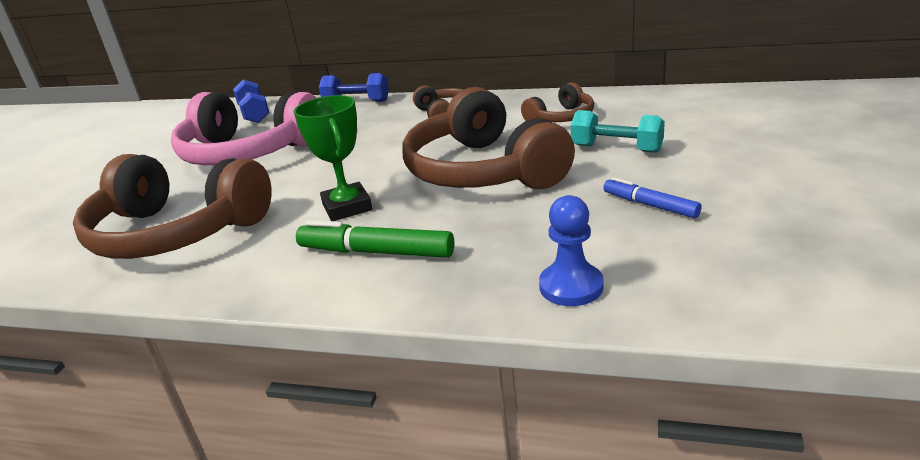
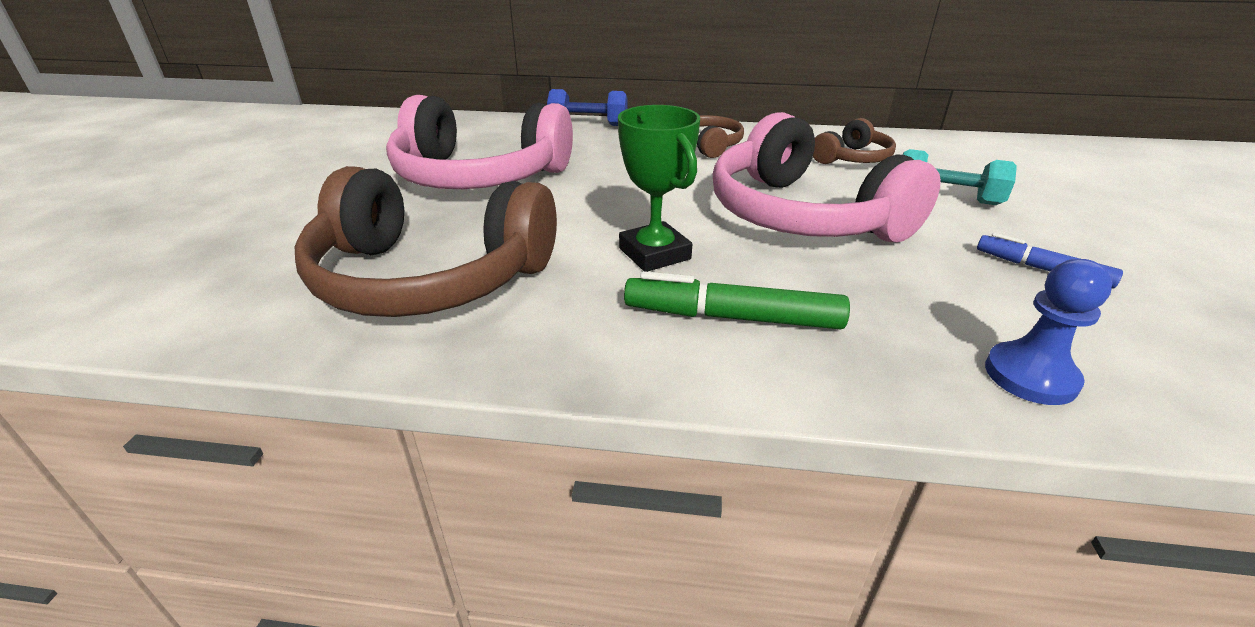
camera: 10 degrees left, 5 degrees up
(254, 114) = (463, 130): blue dumbbell -> none
(484, 170) = (803, 215): brown headphones -> pink headphones

